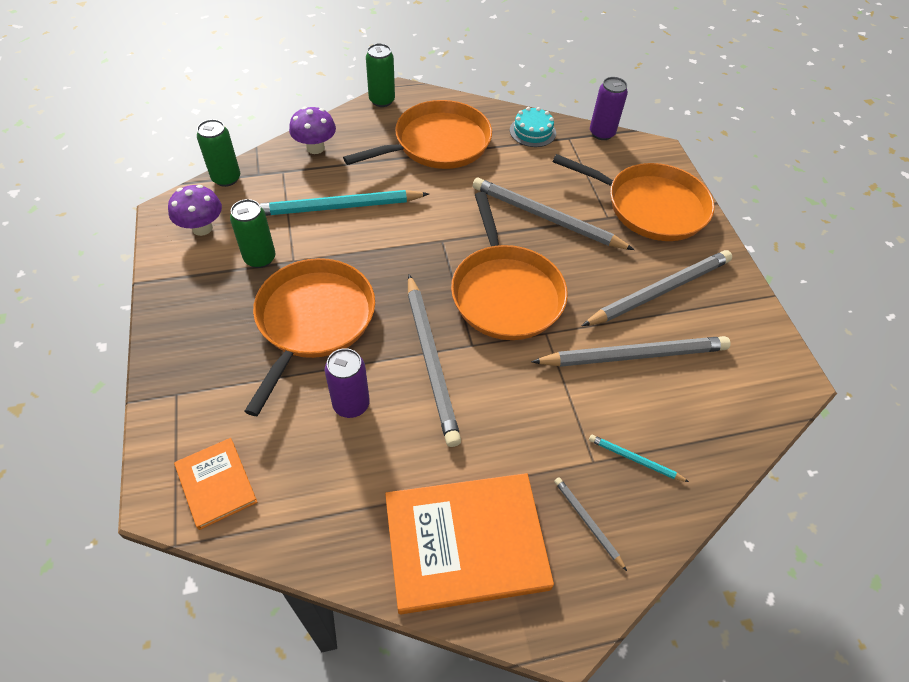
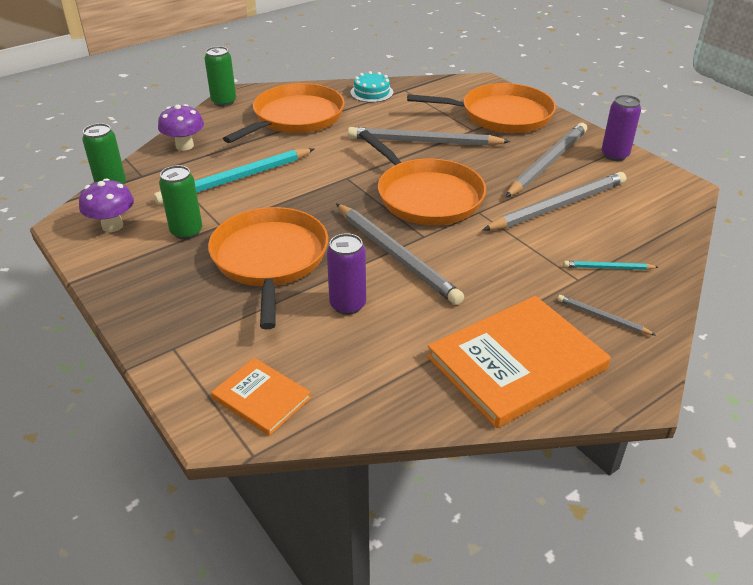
camera: 20 degrees left, 15 degrees down
(601, 133) = (429, 81): purple can -> purple can (614, 155)

